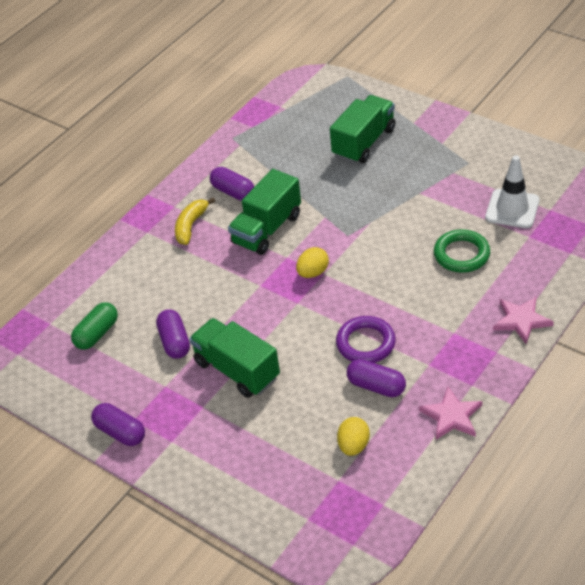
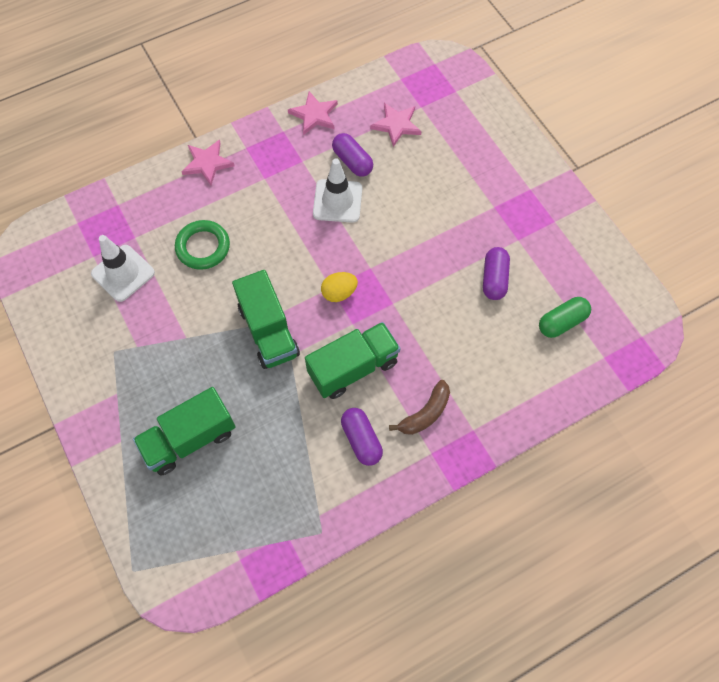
camera: 160 degrees left, 20 degrees up
(120, 432) = (568, 214): purple capsule -> none
(191, 226) = (425, 413): yellow banana -> brown banana
(237, 370) = (453, 226): green truck -> green truck (268, 331)
(353, 445) = (396, 125): yellow egg -> pink star
(365, 343) = (337, 201): purple ring -> white traffic cone

